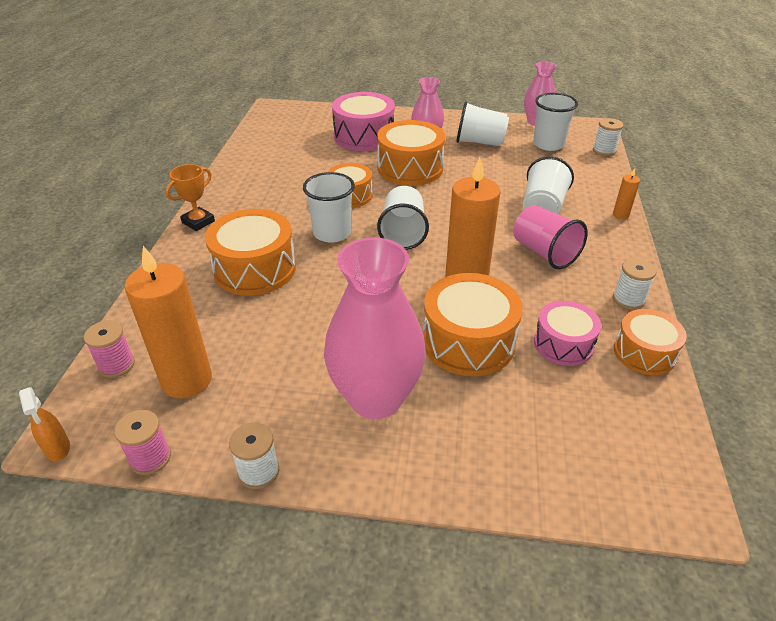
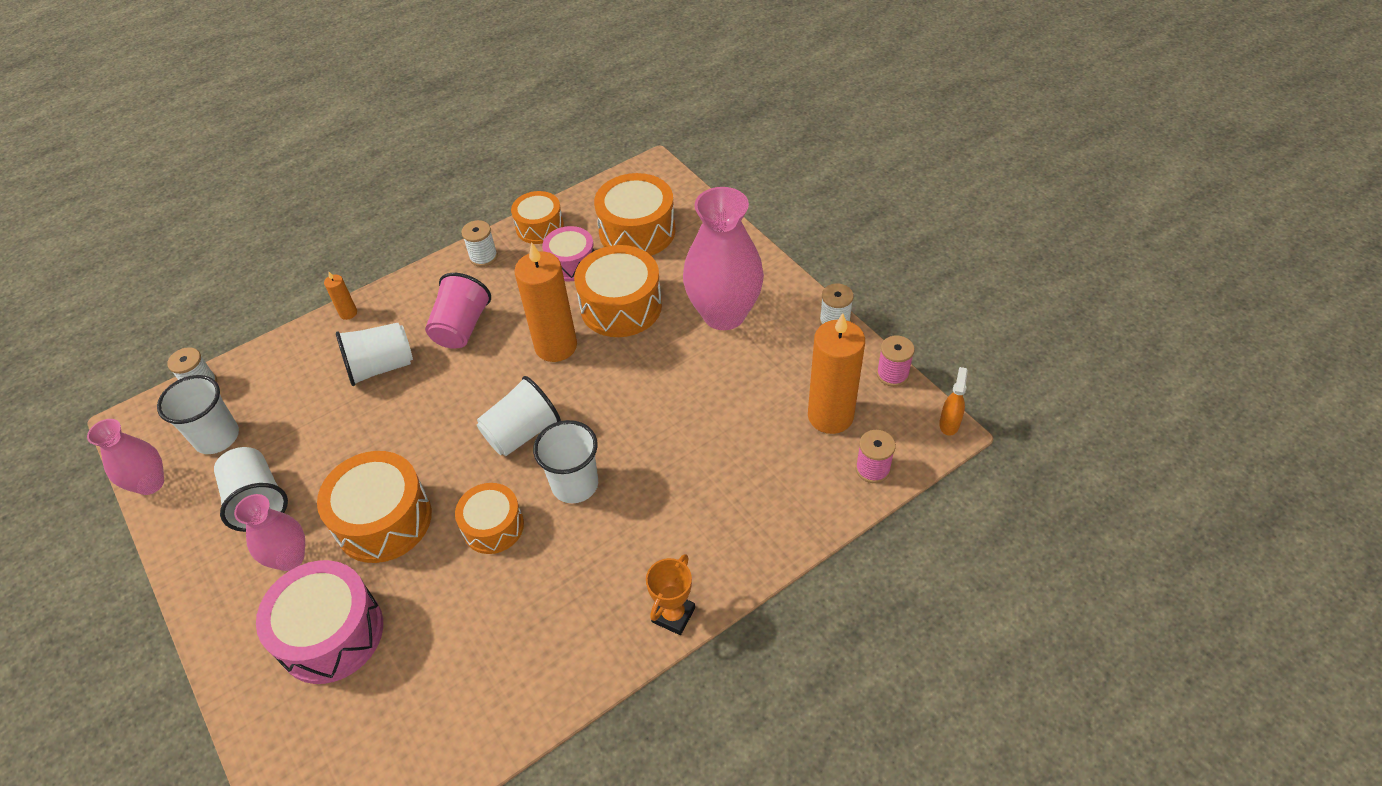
camera: 130 degrees left, 10 degrees up
(198, 222) = (673, 615): orange trophy -> orange trophy turned 60 degrees counterclockwise
(255, 269) = (685, 492): orange drum -> orange drum (637, 231)

